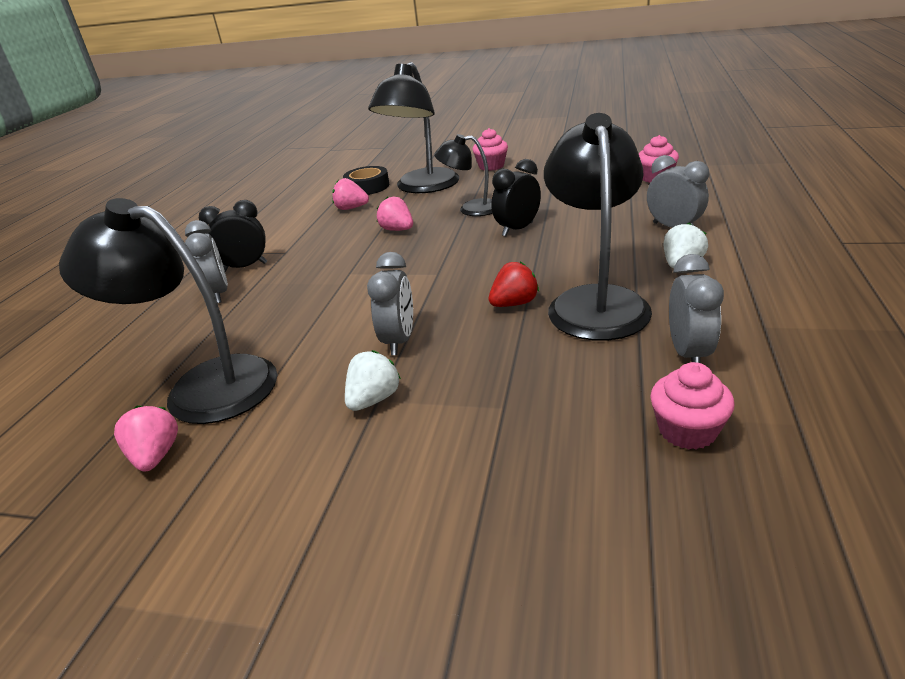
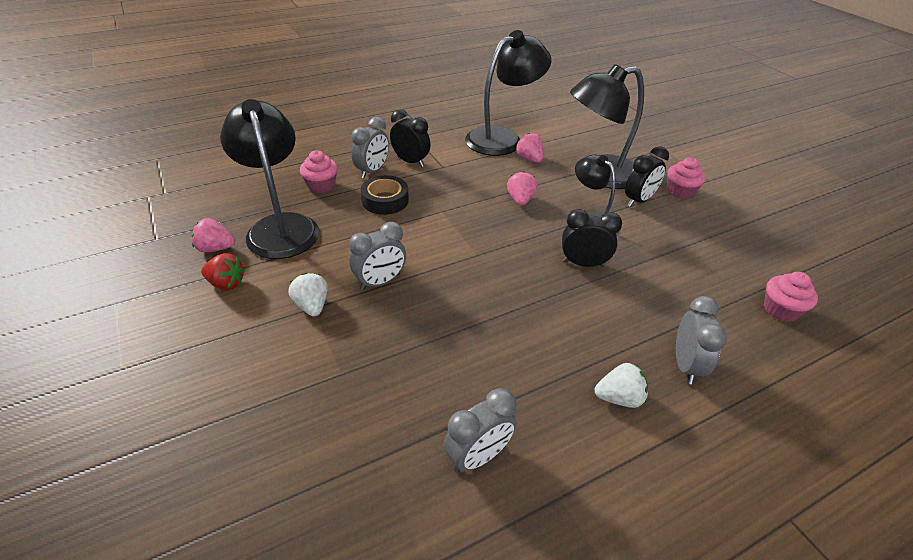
camera: 45 degrees right, 10 degrees up
(156, 456) = (215, 248): pink strawberry -> pink strawberry turned 120 degrees counterclockwise
(367, 187) = (570, 147): black tape -> black tape (385, 200)
(374, 399) = (312, 306): white strawberry -> white strawberry turned 105 degrees counterclockwise
(477, 183) = (638, 200): none -> black clock
(514, 303) = (469, 317): red strawberry -> red strawberry (226, 283)
(595, 301) = (510, 364): black lamp -> black lamp (502, 138)
(687, 430) = (376, 492): pink cupcake -> pink cupcake (321, 185)

